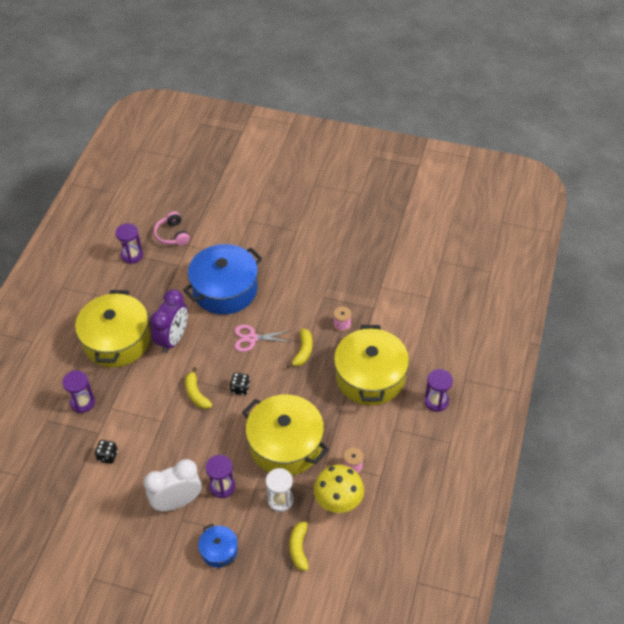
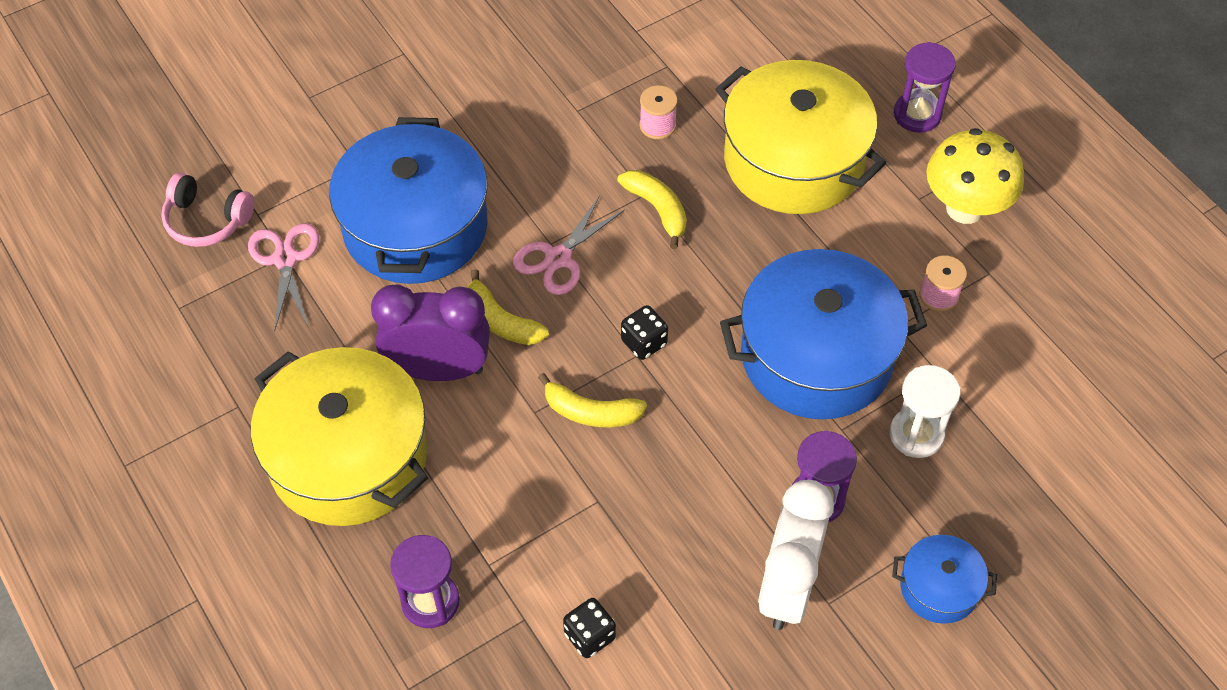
camera: 50 degrees left, 5 degrees up
(132, 255) = (180, 308): purple hourglass -> none
(173, 339) = (439, 369): purple clock -> purple clock turned 60 degrees counterclockwise
(177, 266) = (285, 259): none -> pink scissors
(285, 445) = (816, 356): yellow pot -> blue pot
(299, 547) = (1027, 469): yellow banana -> yellow banana (501, 321)
(338, 502) = (988, 359): yellow mushroom -> yellow mushroom (965, 208)

